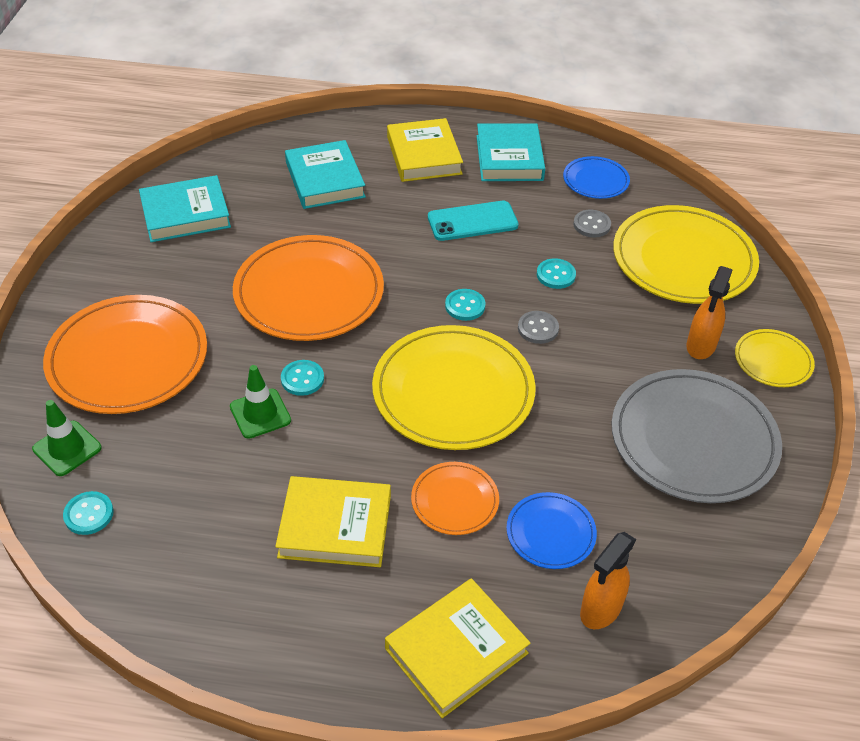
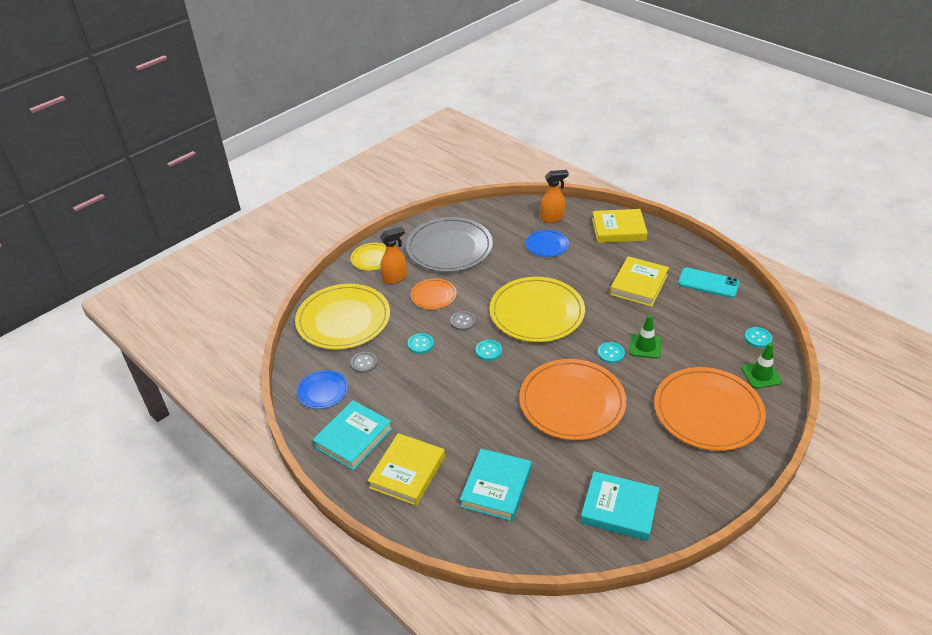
camera: 140 degrees left, 5 degrees down
(335, 526) = (638, 285): yellow book -> yellow book turned 75 degrees clockwise
(455, 500) = (577, 271): orange plate -> orange plate (433, 296)
(472, 221) = (430, 401): turquoise phone -> turquoise phone (708, 283)

